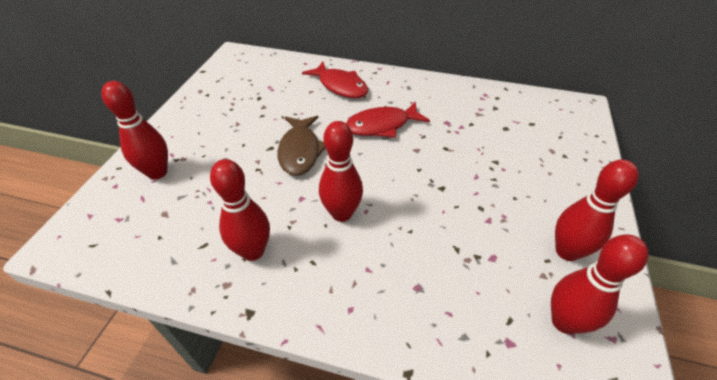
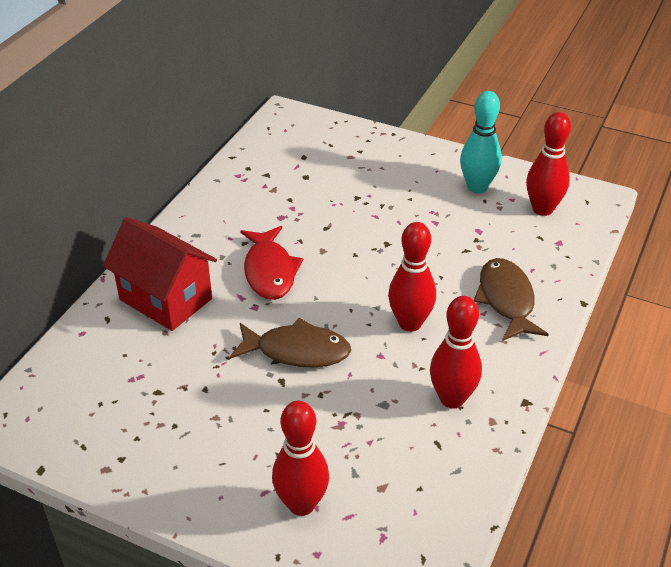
camera: 80 degrees left, 5 degrees down
(340, 86) = (165, 299): red fish -> red house
(391, 289) = (506, 300): none -> brown fish
(567, 251) = (477, 187): red bowling pin -> turquoise bowling pin

